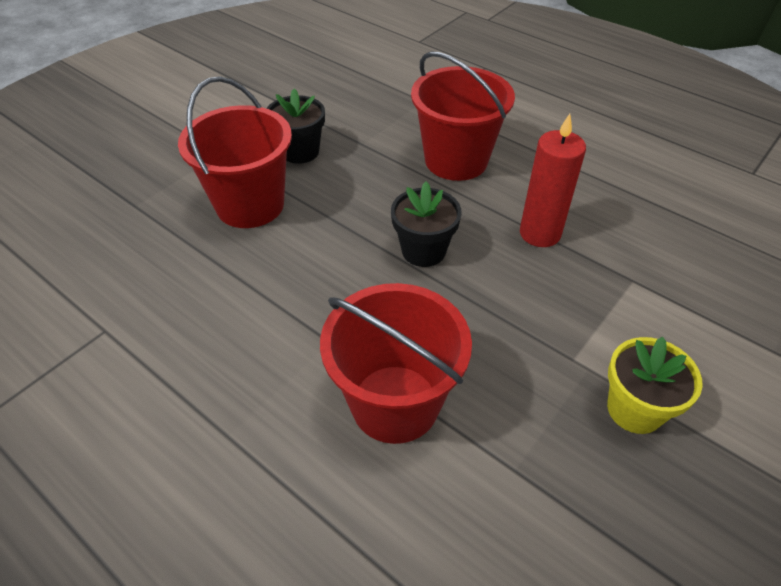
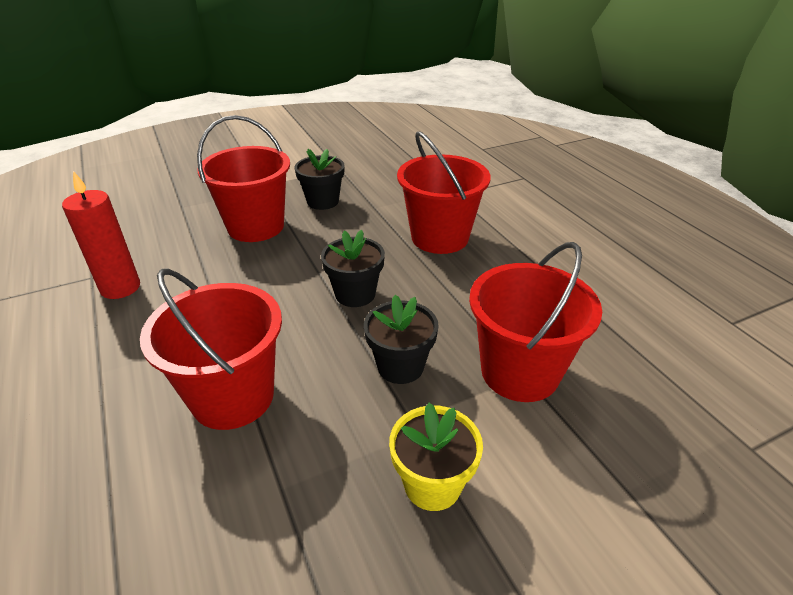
camera: 25 degrees right, 10 degrees down
(525, 311) = (400, 366): none -> black flower pot
(540, 233) = (466, 311): red candle -> red candle (120, 288)
(628, 278) = (520, 372): none -> red bucket

